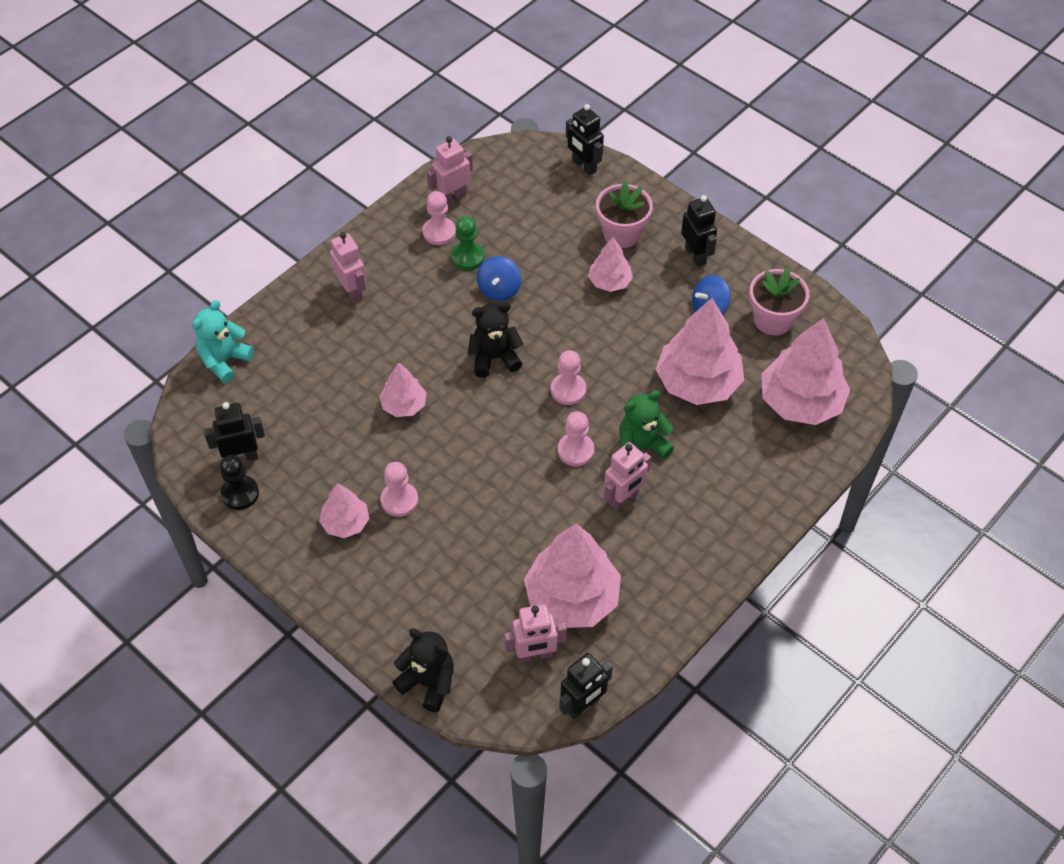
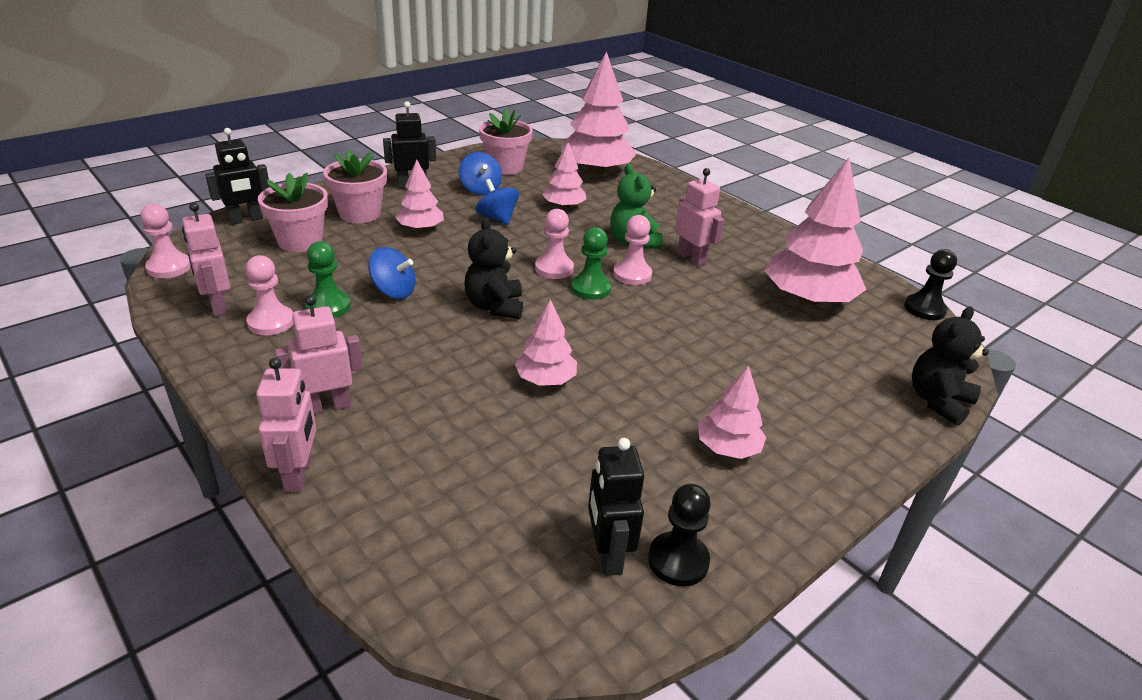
camera: 85 degrees left, 20 degrees down
(224, 361) = (398, 567): turquoise teddy bear -> none
(399, 500) = (692, 398): pink pawn -> pink pawn (169, 267)
(535, 655) = (879, 328): pink robot -> pink robot (299, 474)
(541, 421) = (590, 288): none -> green pawn
(559, 210) = (300, 241): none -> pink flower pot
(583, 705) = (924, 309): black robot -> black pawn
(650, 333) = (497, 218): none -> blue spinning top
(698, 383) = (564, 206): pink tree -> pink tree, size x0.53

